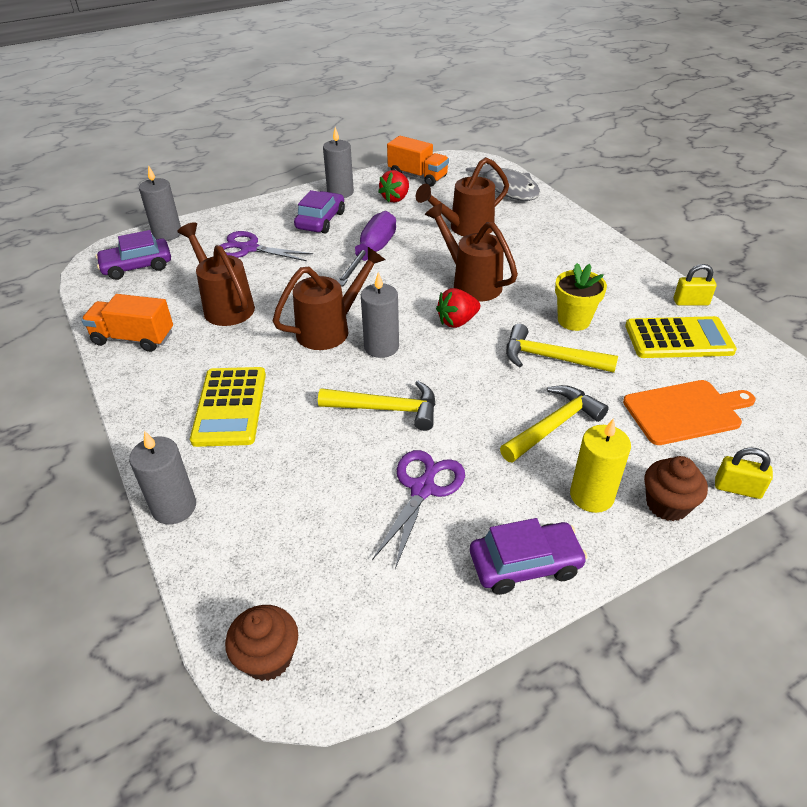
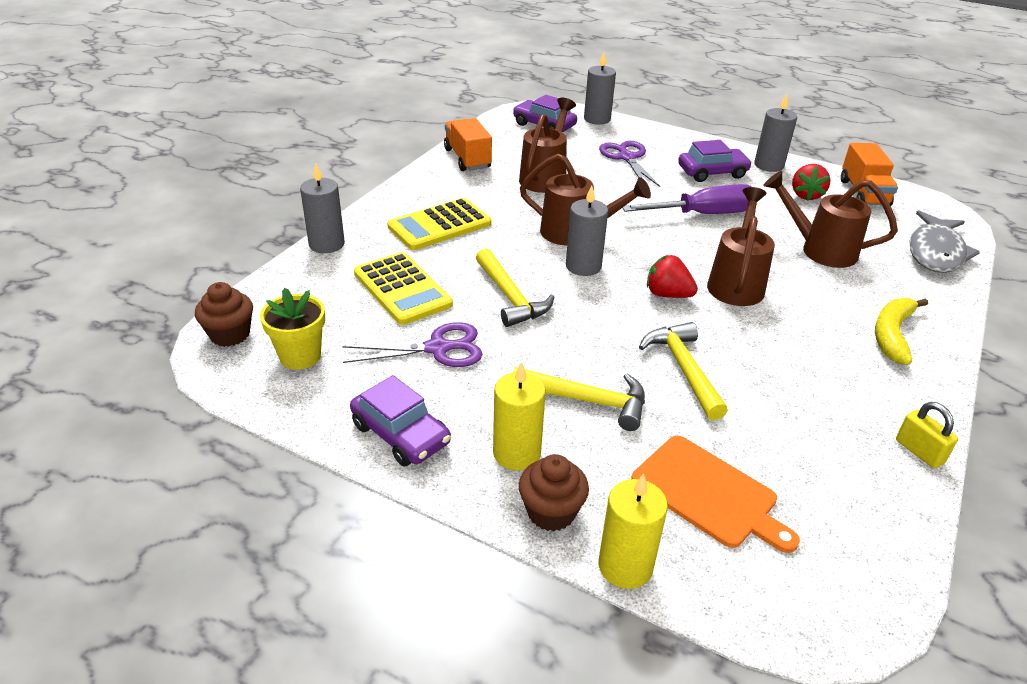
camera: 55 degrees right, 5 degrees down
(395, 198) = (806, 195): red strawberry -> red strawberry turned 75 degrees counterclockwise
(573, 320) = (763, 367): yellow flower pot -> yellow flower pot (300, 356)
(578, 251) = (892, 335): none -> yellow banana
(678, 339) = (832, 457): yellow calculator -> yellow calculator (402, 289)
(737, 488) = (625, 566): yellow padlock -> yellow candle

